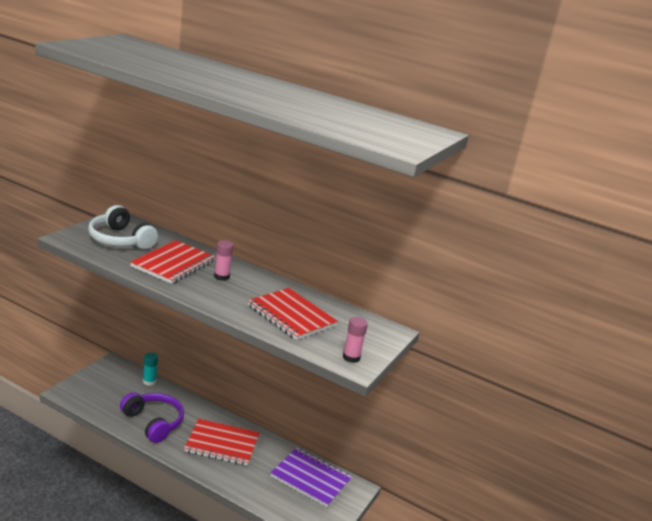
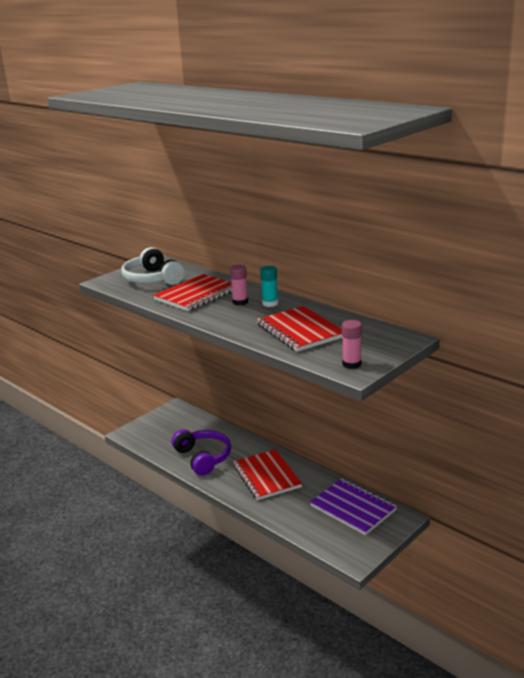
camera: 20 degrees right, 0 degrees up
(149, 381) = (206, 422): turquoise glue stick -> turquoise glue stick (270, 303)
(222, 444) = (266, 476): red notebook -> red notebook turned 45 degrees clockwise

